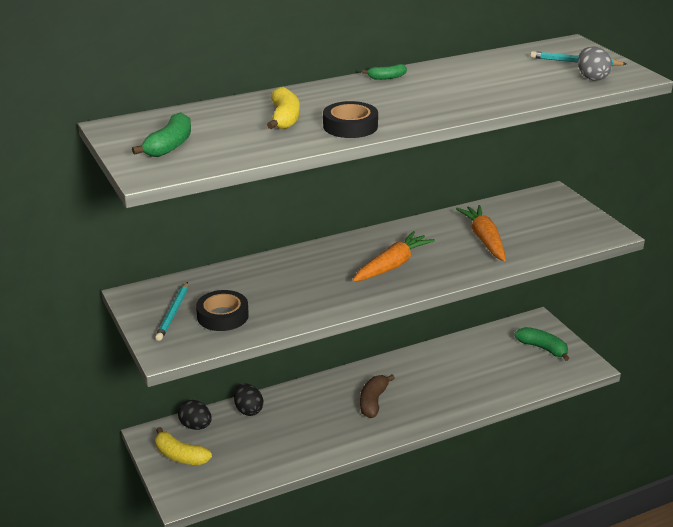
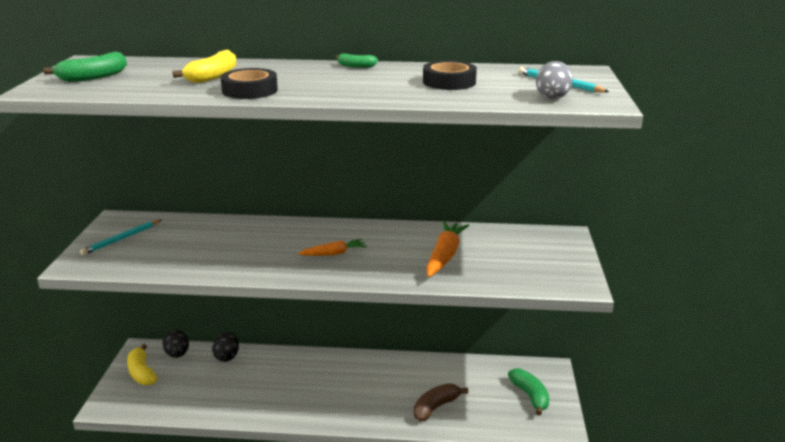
camera: 30 degrees right, 5 degrees down
(222, 316) = (151, 252): black tape -> black tape (449, 82)
(373, 402) = (328, 387): brown banana -> brown banana (435, 407)
(392, 265) = (333, 253): orange carrot -> orange carrot, size x0.61

